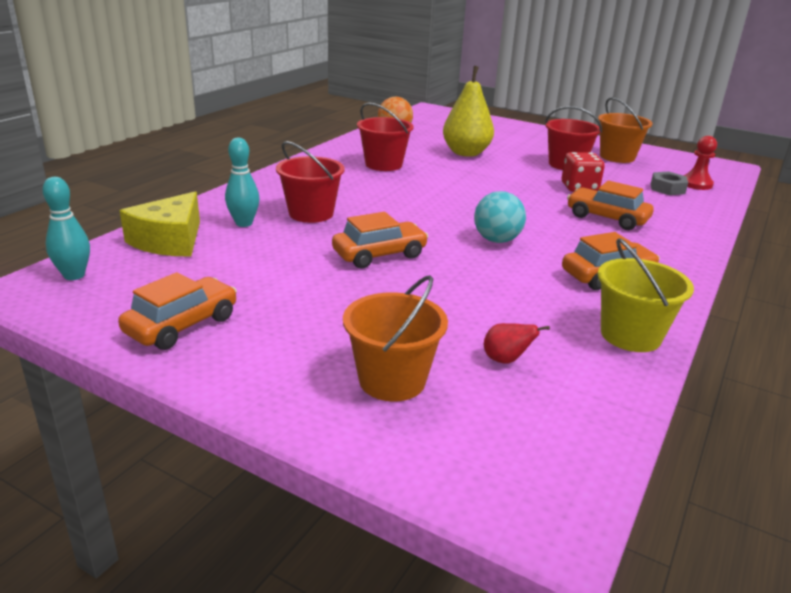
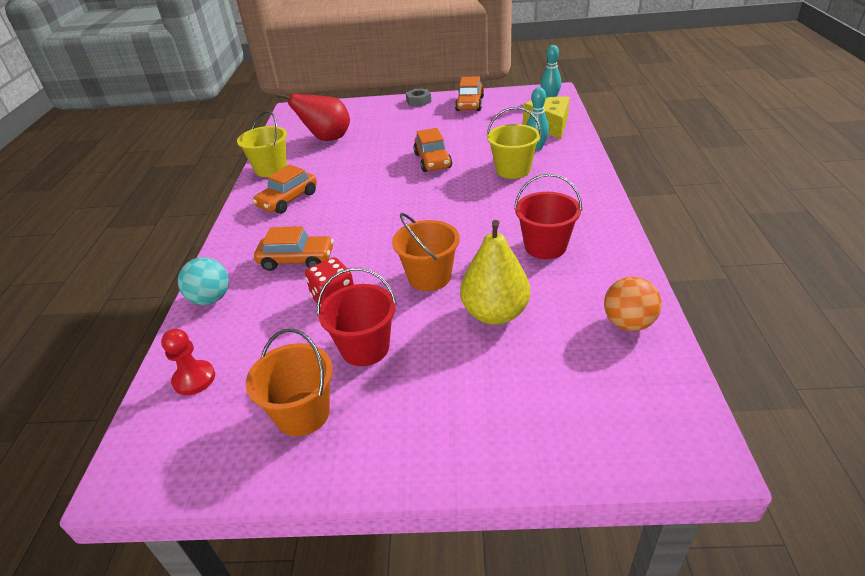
camera: 155 degrees right, 10 degrees up
(311, 213) = (513, 170): red bucket -> yellow bucket
(379, 255) = (433, 161): orange car -> orange car turned 45 degrees counterclockwise
(392, 380) = (367, 118): orange bucket -> orange bucket (429, 277)
(497, 240) = (372, 199): turquoise ball -> turquoise ball (211, 299)
(505, 360) = (327, 139): red pear -> red pear, size x2.26
(667, 188) = (234, 347): grey nut -> grey nut (418, 101)

